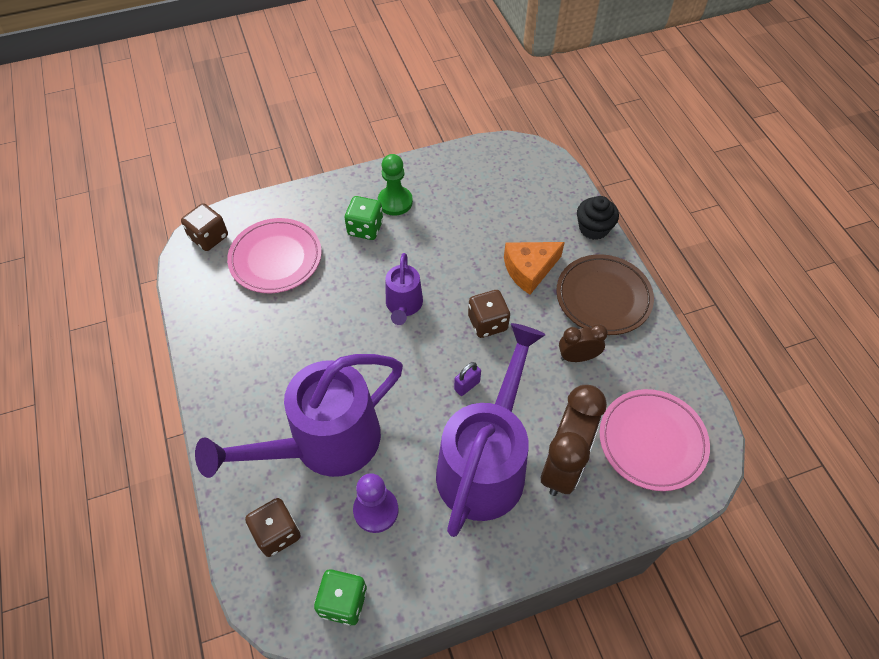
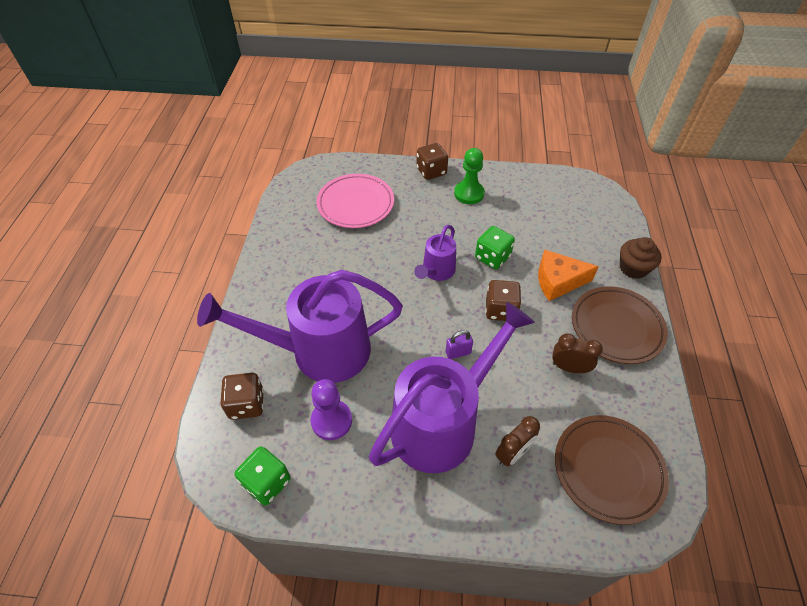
camera: 25 degrees right, 5 degrees down
(209, 237) = (316, 174): brown dice -> brown dice (431, 171)
(365, 228) = (435, 205): green dice -> green dice (492, 257)
(563, 464) = (512, 453): brown clock -> brown clock, size x0.53
(593, 228) = (633, 268): black cupcake -> brown cupcake
(652, 441) = (608, 469): pink plate -> brown plate

